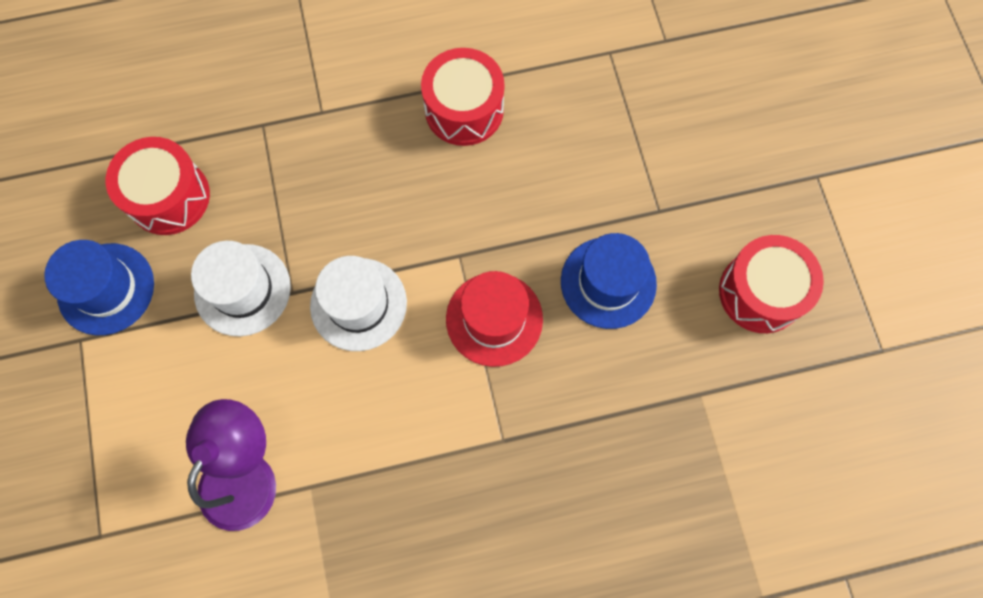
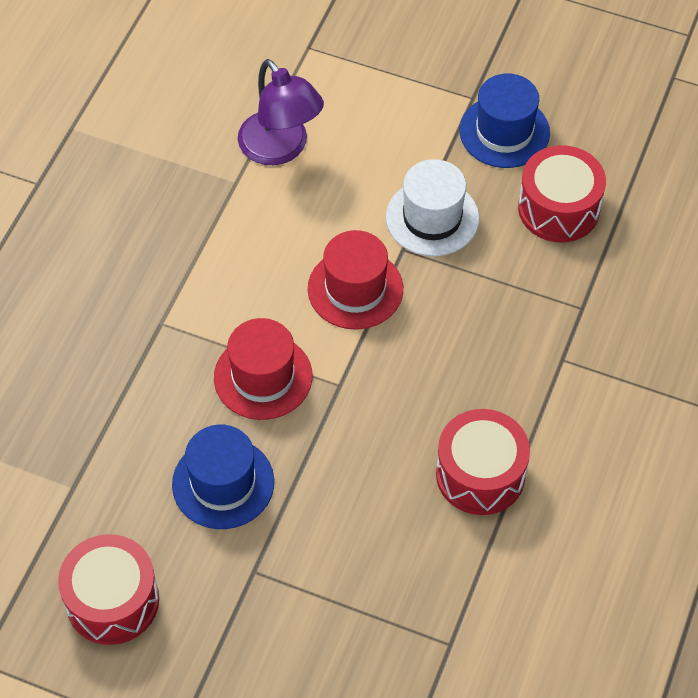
camera: 125 degrees right, 15 degrees down
(358, 304) = (355, 289): white hat -> red hat

